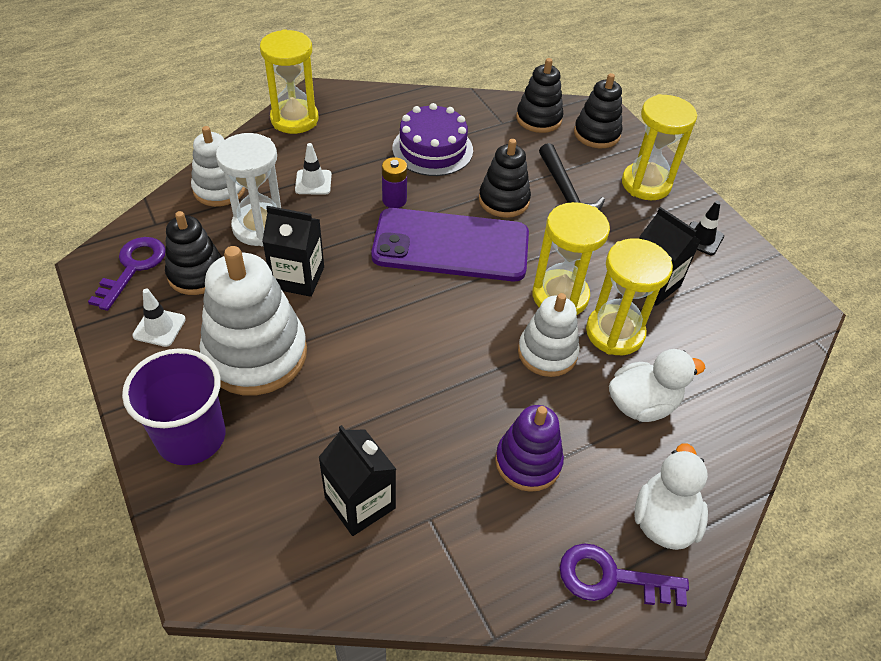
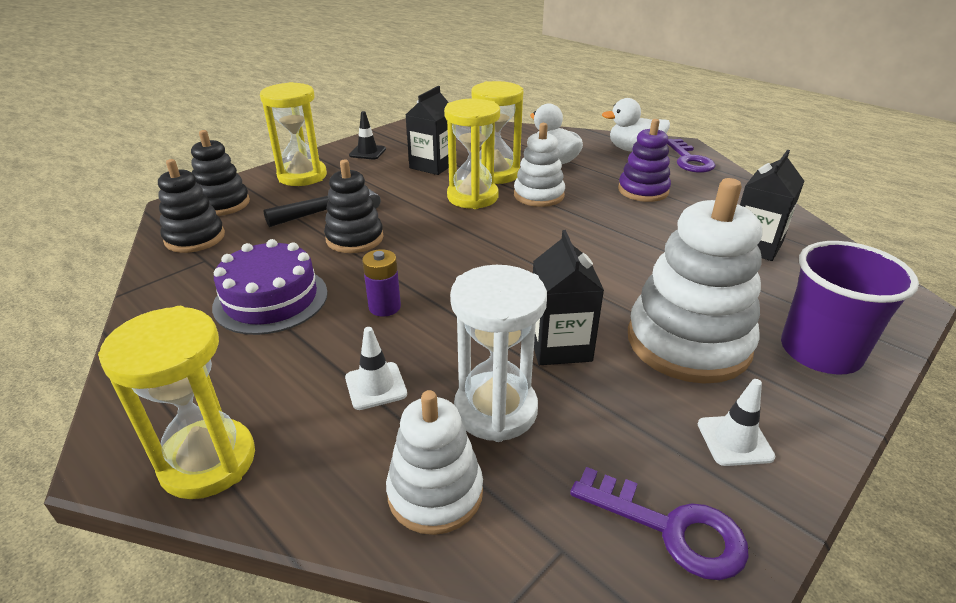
camera: 105 degrees left, 15 degrees down
(133, 268) = (671, 528): purple key -> purple key turned 150 degrees counterclockwise
(196, 274) = (623, 442): black stacking toy -> none
(451, 245) = (442, 256): purple phone -> none

